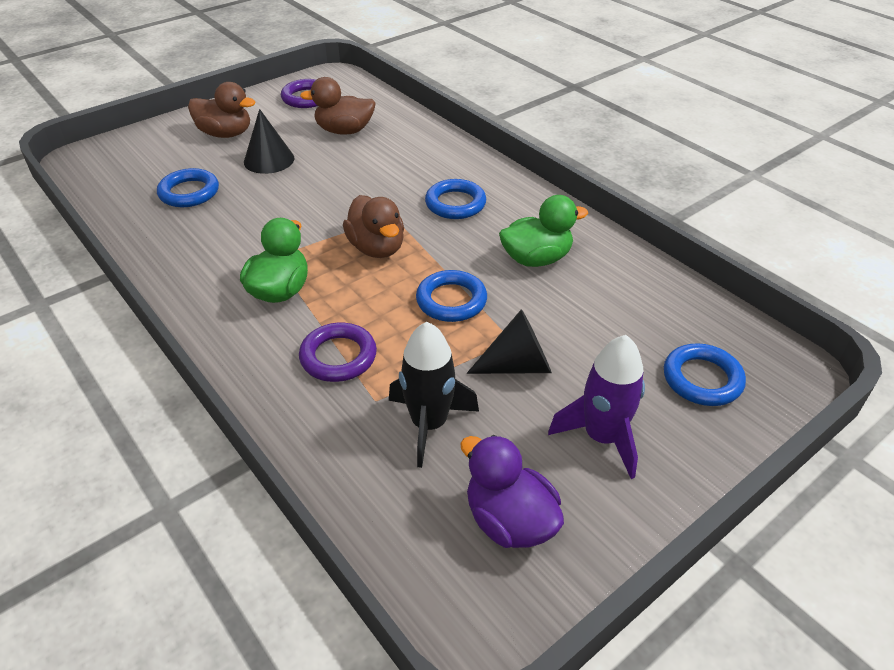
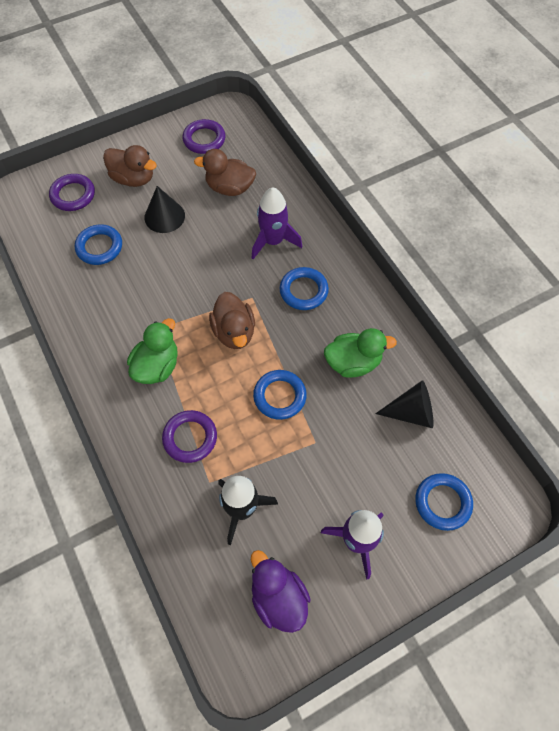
camera: 10 degrees right, 20 degrees up
(151, 153) = (73, 195): none -> purple ring
(407, 167) = (273, 241): none -> purple rocket
(517, 365) = (314, 467): black cone -> black cone (411, 412)

